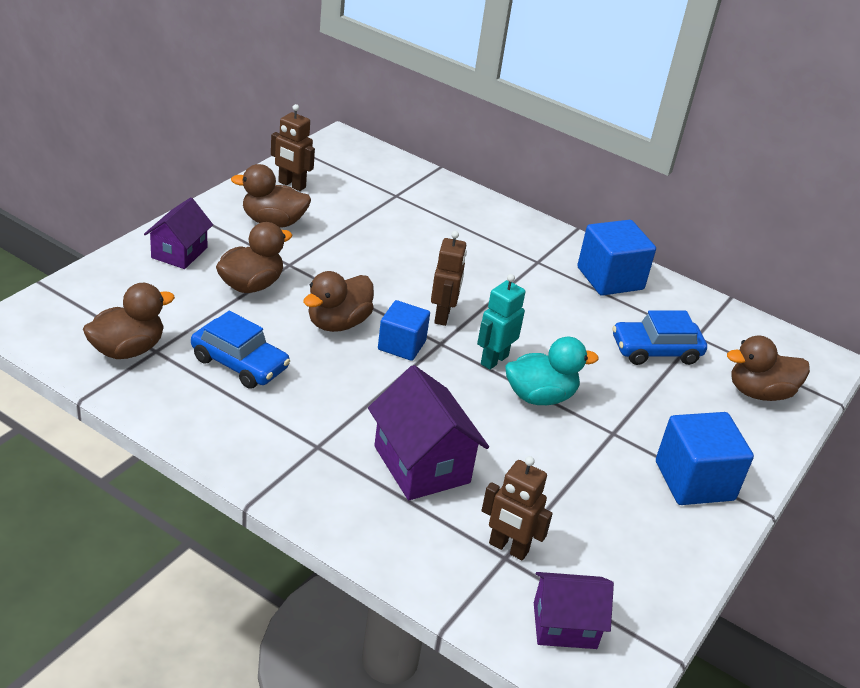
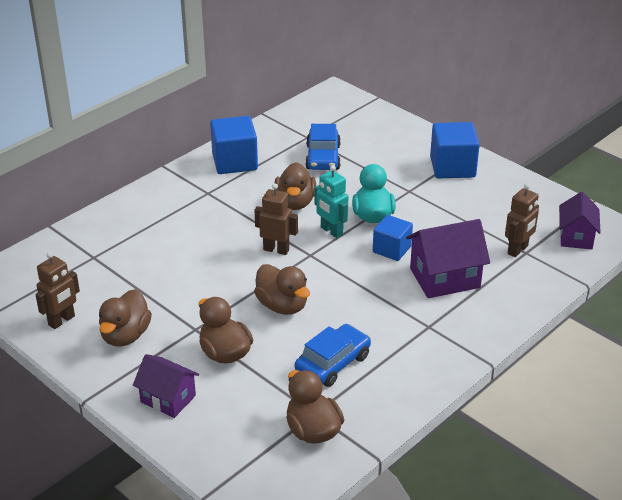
camera: 75 degrees left, 0 degrees up
(401, 345) = (312, 274): blue cube -> blue cube (392, 249)
(759, 393) = (368, 125): brown duck -> brown duck (295, 203)

